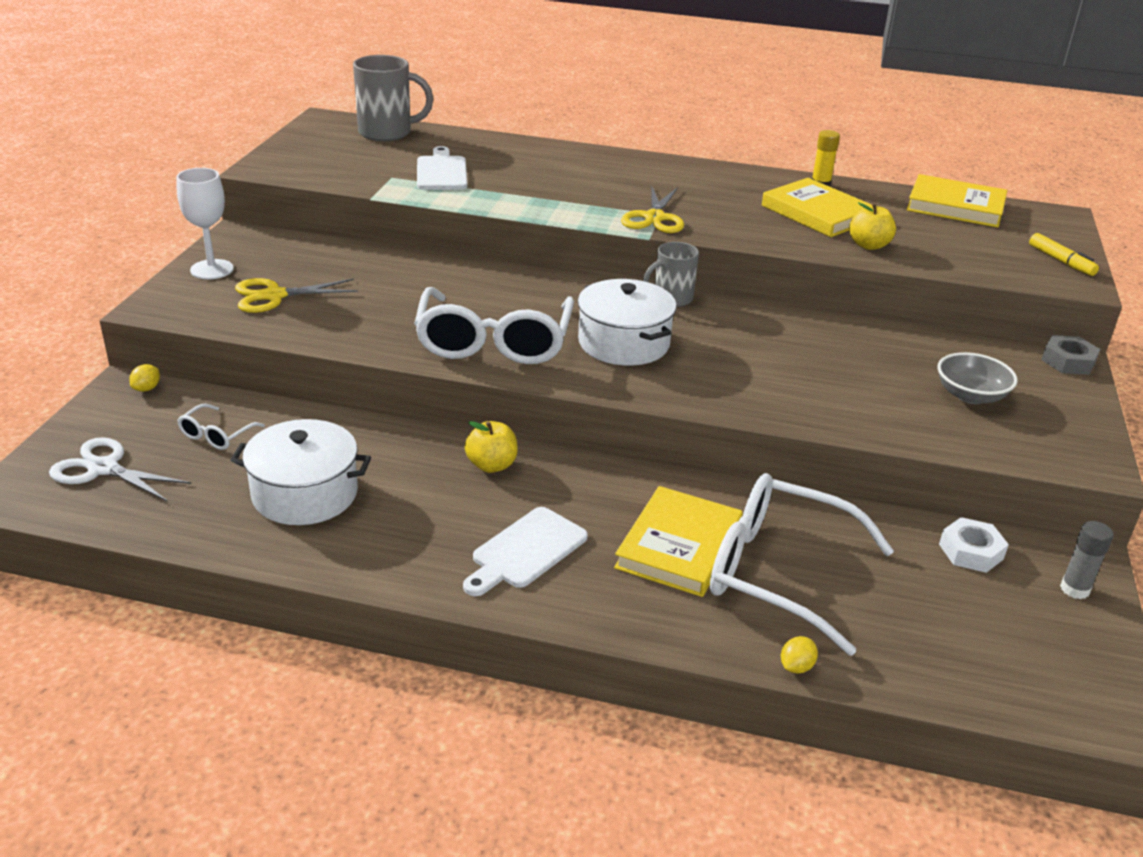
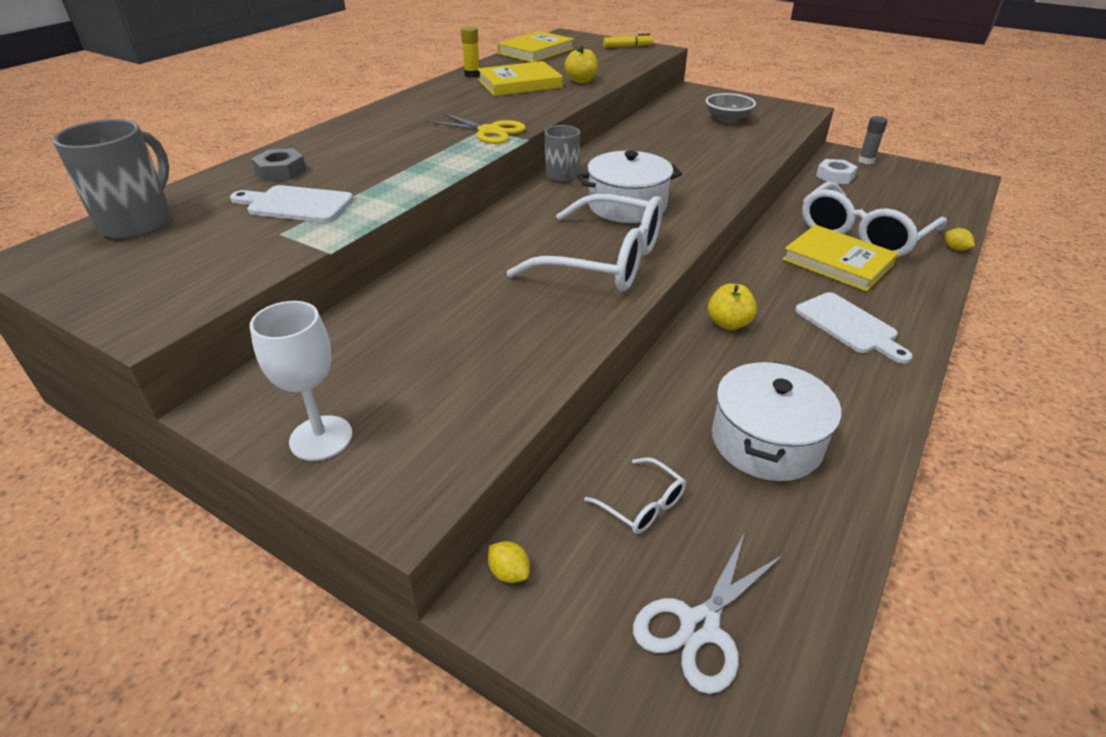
camera: 70 degrees left, 5 degrees up
(274, 296) = (434, 386): yellow scissors -> none
(1068, 361) = (693, 90): grey nut -> grey nut (281, 171)

